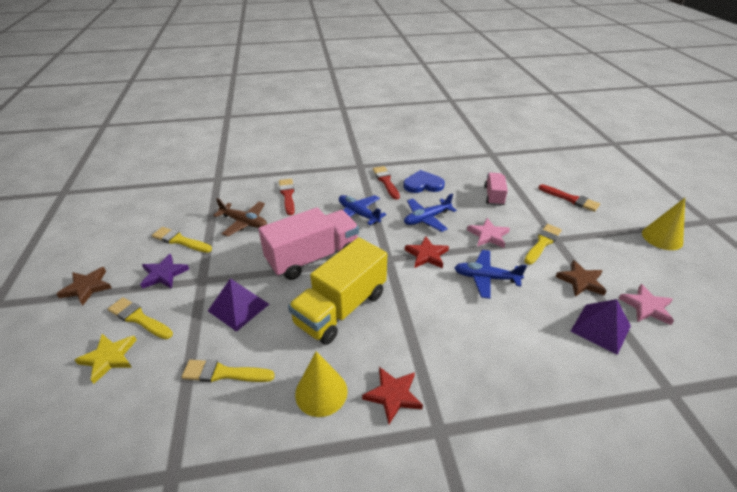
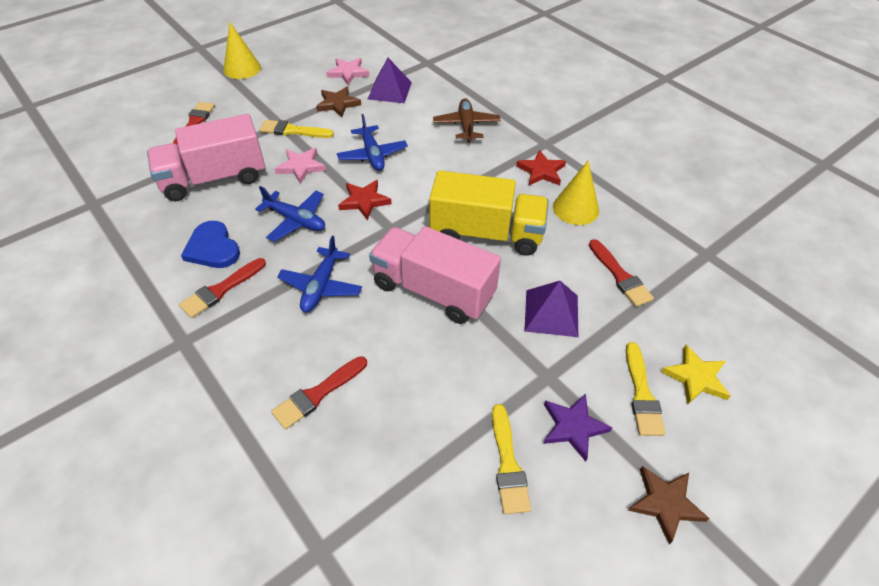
camera: 120 degrees left, 10 degrees up
(223, 373) = (620, 276): yellow brush -> red brush
(244, 222) = (417, 408): brown plane -> brown plane (466, 126)
(493, 196) = (214, 179): pink truck -> pink truck, size x1.89

